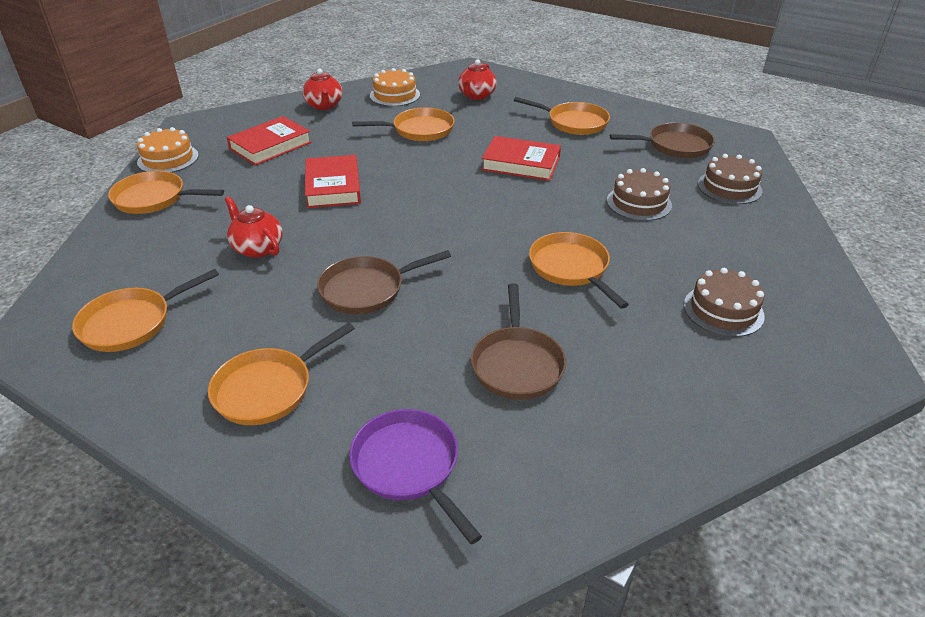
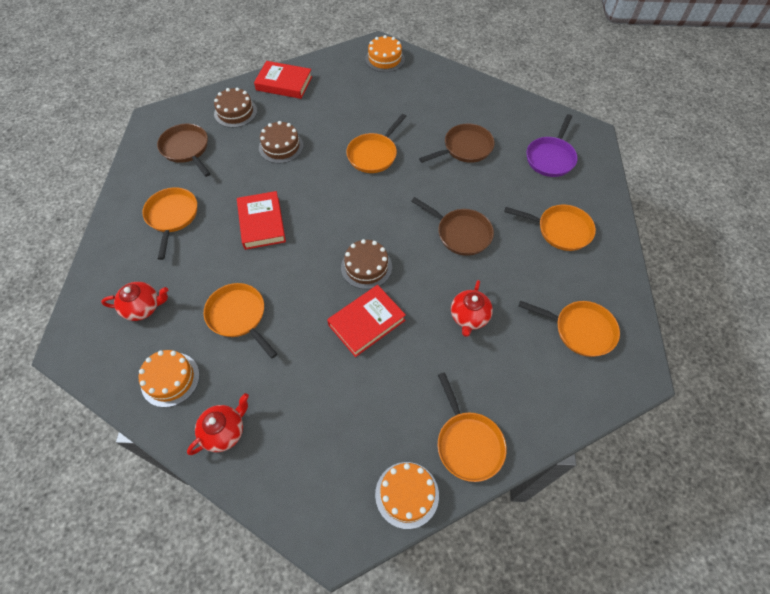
camera: 120 degrees left, 20 degrees up
(270, 146) = (331, 419): red book -> red book (284, 83)
(723, 310) = (368, 92): brown cake -> brown cake (366, 267)
(818, 363) = (384, 59): none -> orange cake

